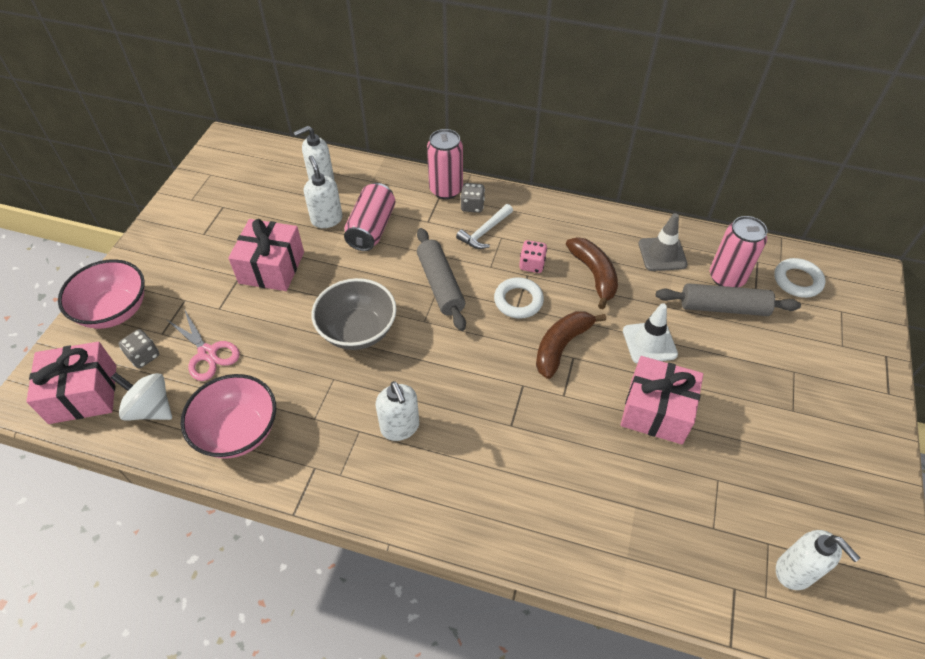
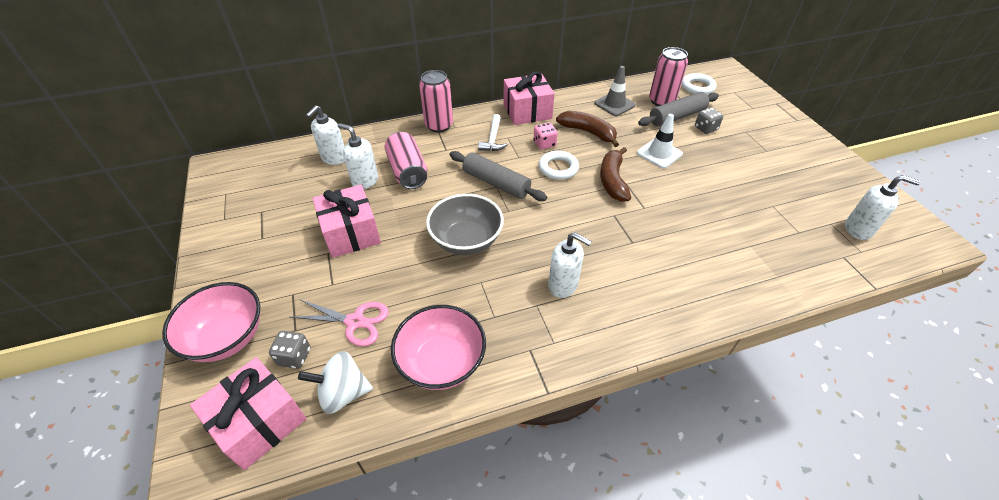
camera: 35 degrees left, 5 degrees down
(472, 206) = (468, 127): grey dice -> grey dice (705, 128)
(656, 411) = (703, 188): pink gift -> pink gift (527, 111)

